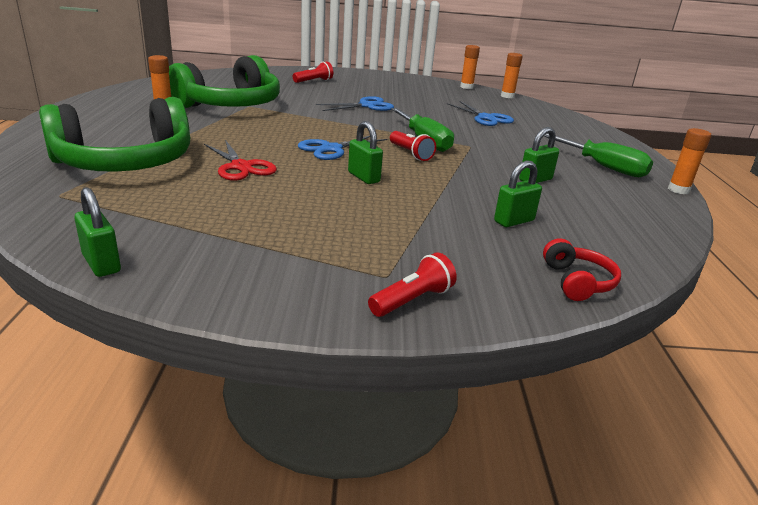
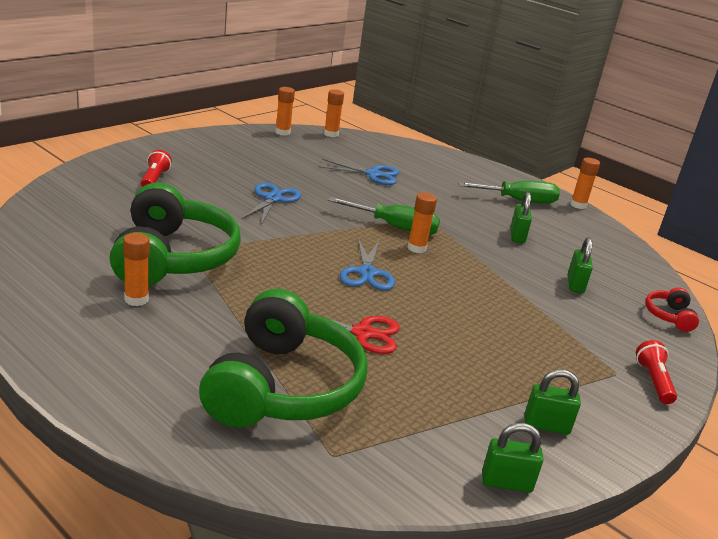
camera: 50 degrees left, 0 degrees up
(363, 177) = (445, 293): green padlock -> green padlock (546, 425)
(410, 153) = (416, 248): red flashlight -> orange glue stick
(577, 282) = (669, 316): red headphones -> red headphones turned 120 degrees counterclockwise

